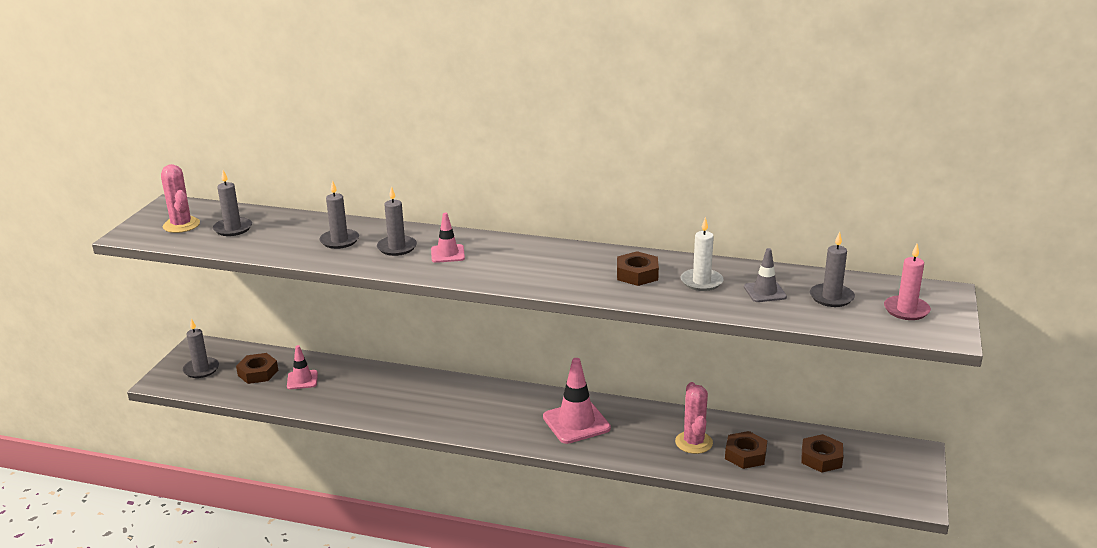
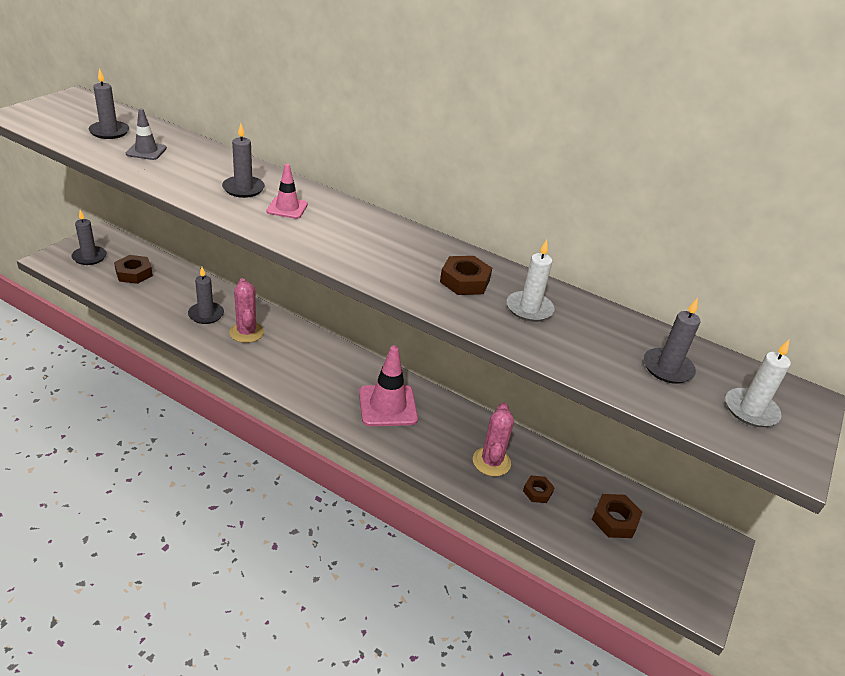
camera: 10 degrees right, 10 degrees up
(181, 225) = (67, 117): pink cactus -> pink cactus (246, 332)
(302, 380) = (167, 291): pink traffic cone -> none
(339, 241) = (195, 168): grey candle -> grey candle (206, 314)
(745, 455) = (537, 492): brown nut -> brown nut, size x0.64
(765, 292) = (593, 340): grey traffic cone -> grey traffic cone (146, 151)
(906, 310) = (750, 410): pink candle -> white candle

